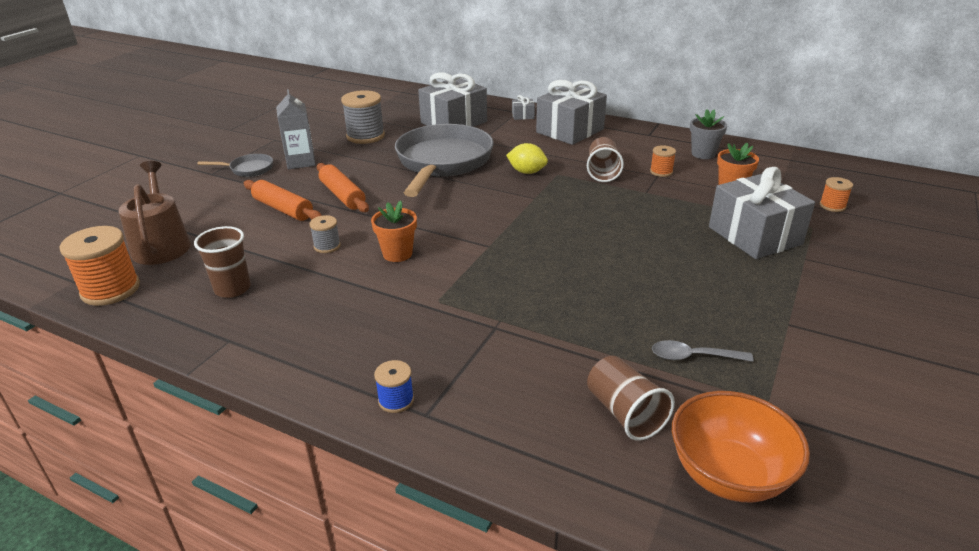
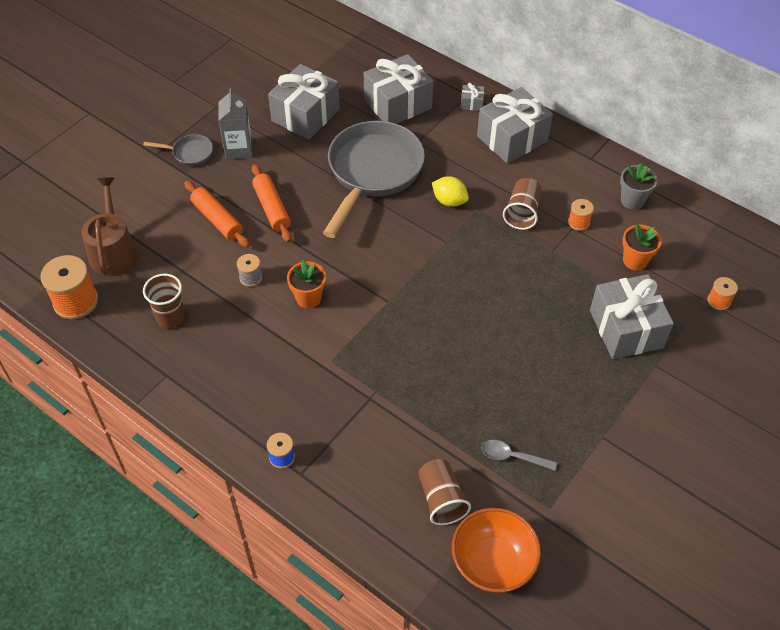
camera: 10 degrees right, 20 degrees up
(365, 136) = (305, 115): grey spool -> grey gift

